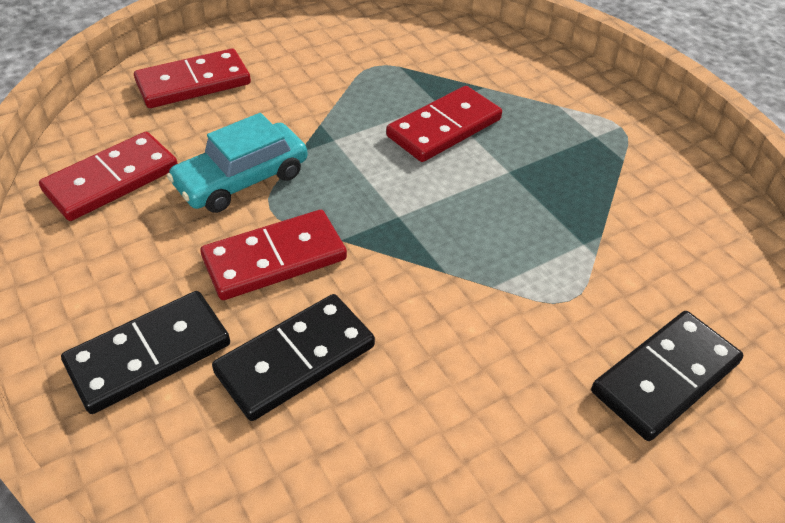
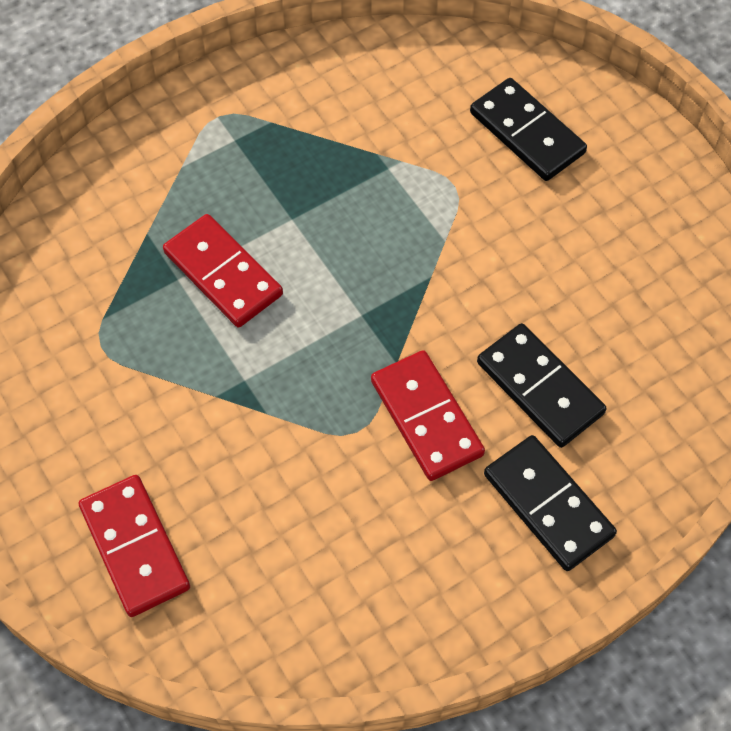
camera: 90 degrees left, 15 degrees up
(112, 180) = (321, 598): red domino -> none
(242, 179) = (314, 463): turquoise car -> none

